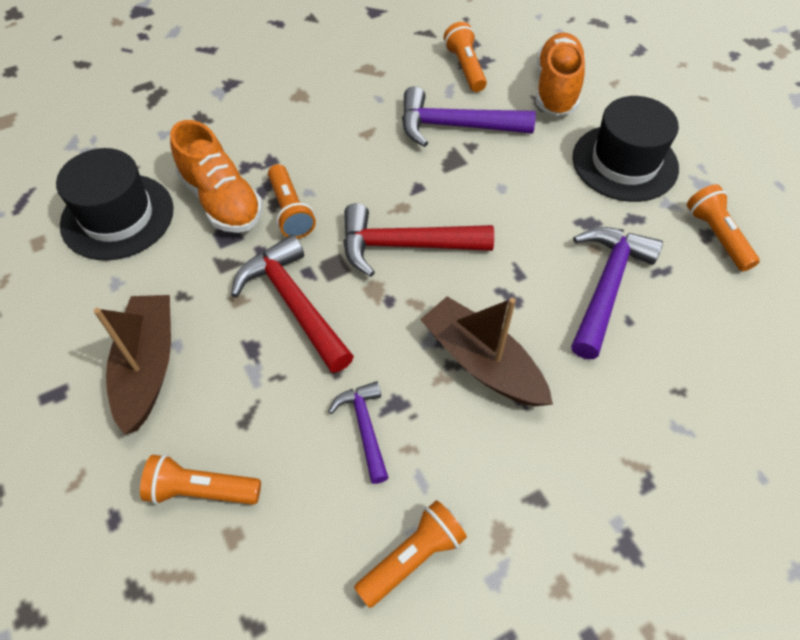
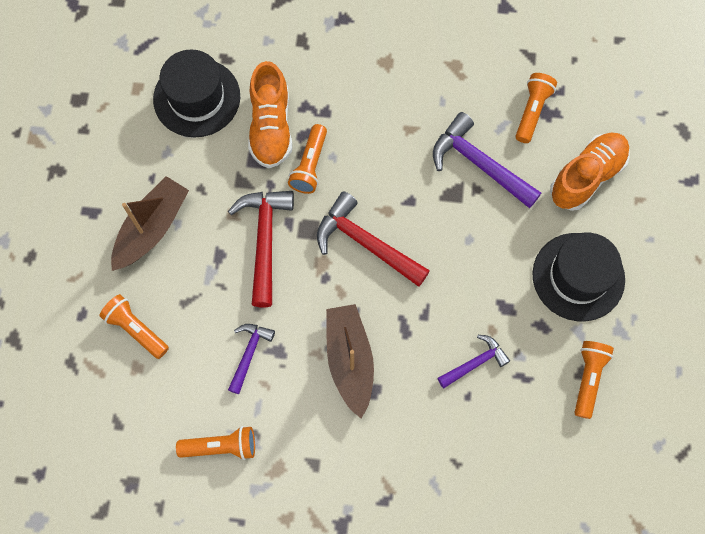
camera: 35 degrees right, 15 degrees up
(606, 286) = (475, 362): purple hammer -> purple hammer, size x0.58

